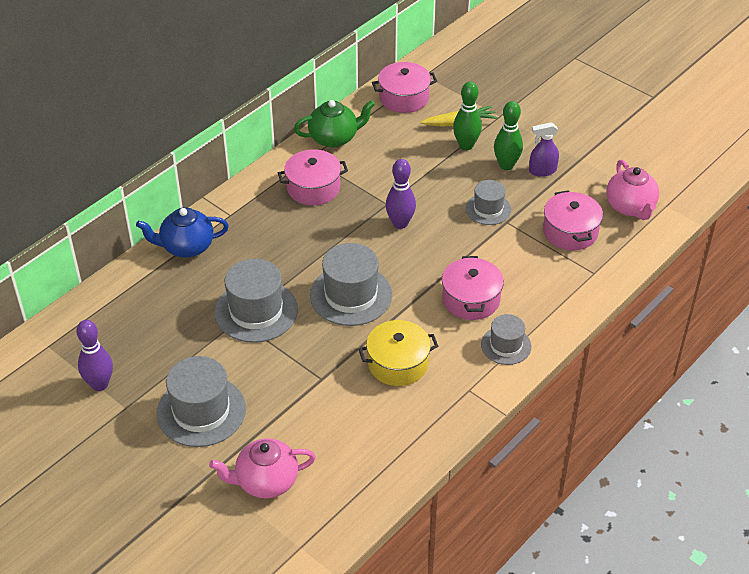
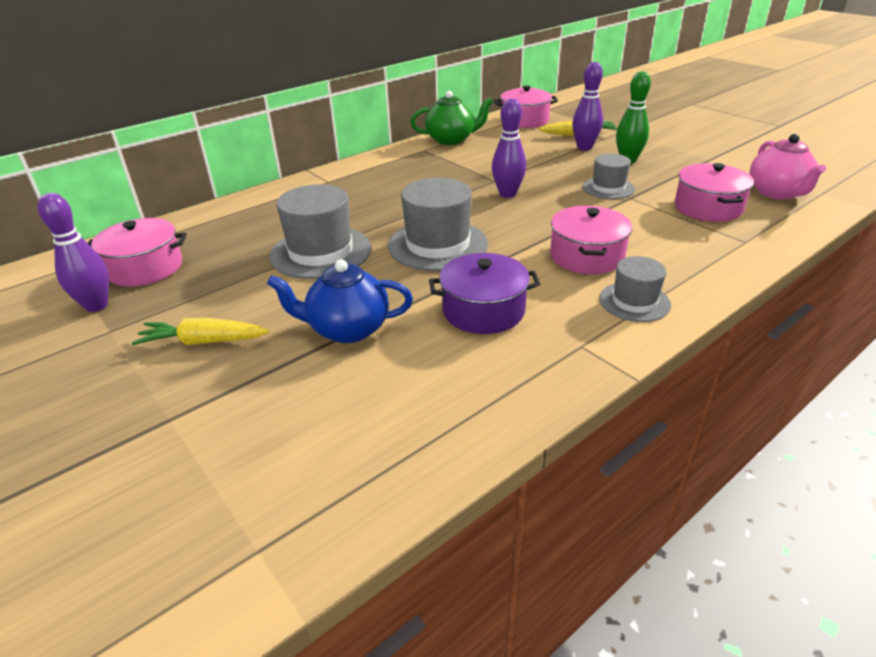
camera: 10 degrees right, 10 degrees down
(186, 247) = (270, 200): blue teapot -> blue teapot (347, 329)
(201, 411) = (203, 342): grey hat -> yellow carrot
(265, 481) = (247, 437): pink teapot -> none
(313, 188) = (420, 168): pink pot -> pink pot (145, 268)
(398, 363) = (483, 310): yellow pot -> purple pot
(466, 145) = (584, 147): green bowling pin -> purple bowling pin
(542, 171) = (668, 165): purple spray bottle -> none

